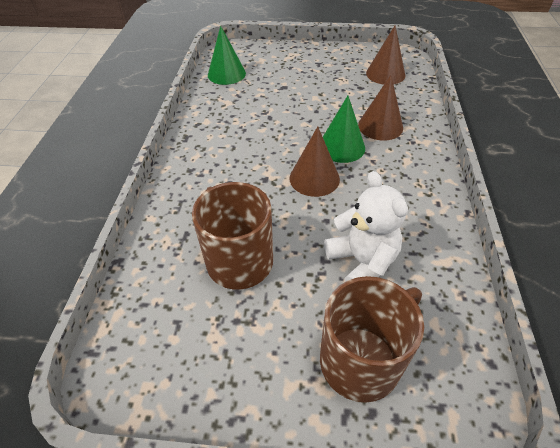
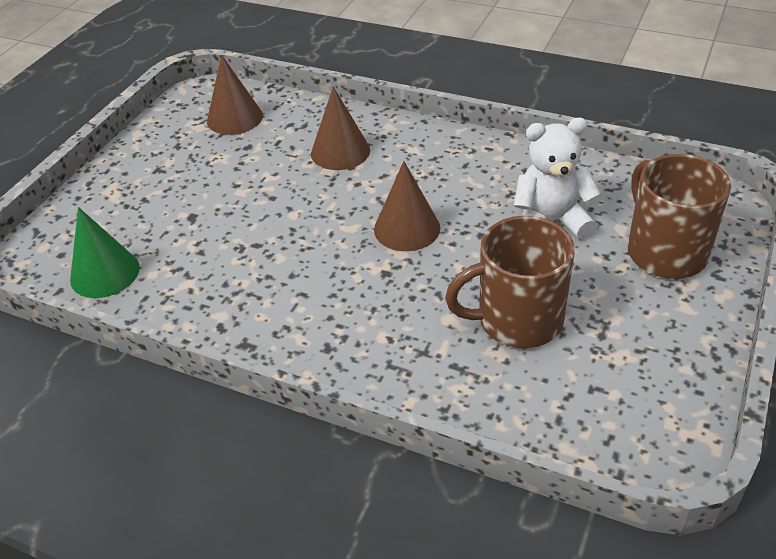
camera: 70 degrees left, 5 degrees down
(341, 147) = (361, 192): green cone -> none

